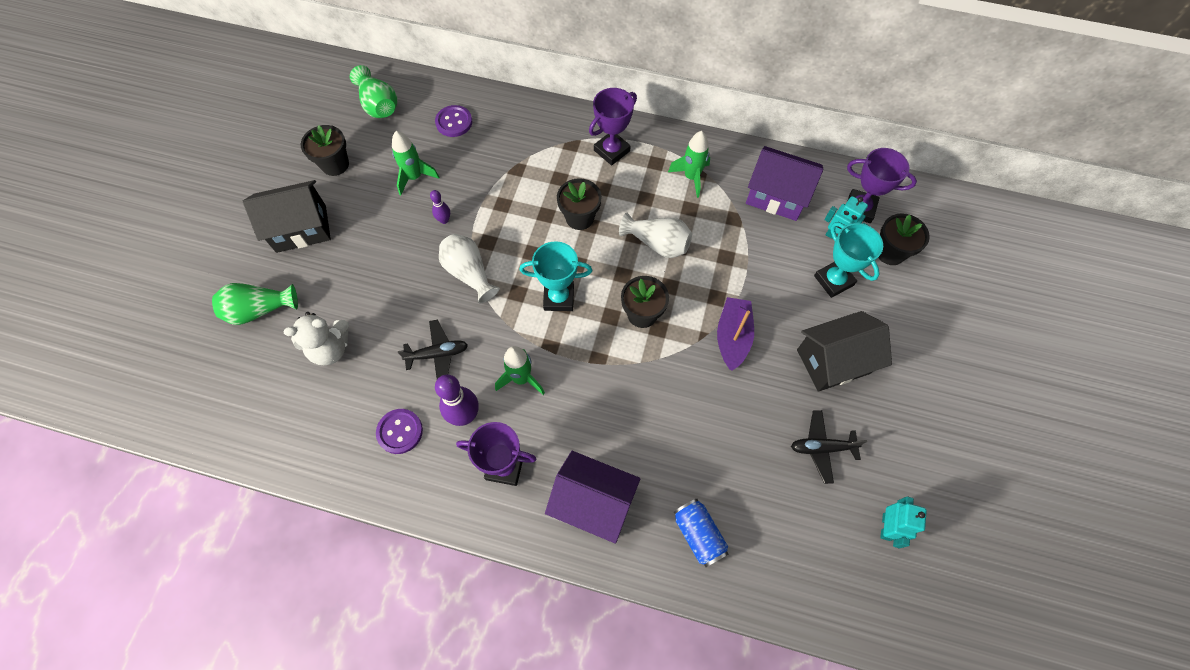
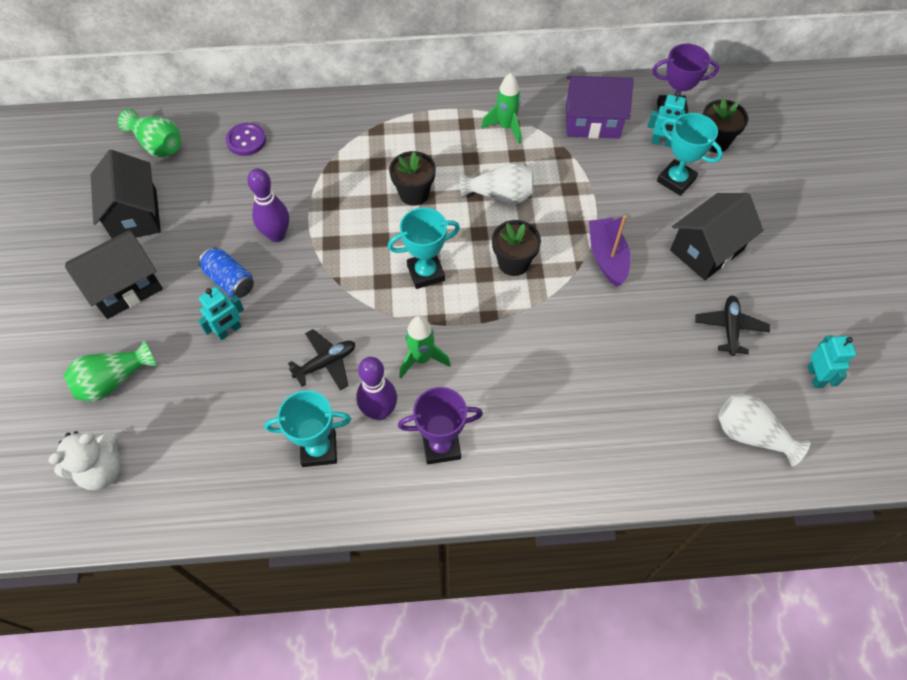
camera: 20 degrees left, 5 degrees down
(330, 348) = (209, 394): white teddy bear -> white teddy bear (102, 470)
(335, 164) = (135, 215): black flower pot -> black house
(369, 296) = (229, 331): none -> turquoise robot
(400, 431) = (319, 449): purple button -> turquoise trophy
(414, 177) = (227, 203): green rocket -> none
(444, 220) = (277, 235): purple bowling pin -> purple bowling pin, size x1.86
(469, 273) = (325, 277): white vase -> white vase (751, 435)
(593, 502) = (542, 448): purple house -> none
(611, 151) = (418, 124): purple trophy -> none
(698, 534) = (653, 442): blue can -> blue can (230, 280)
(821, 448) = (729, 328): black plane -> black plane turned 120 degrees clockwise

